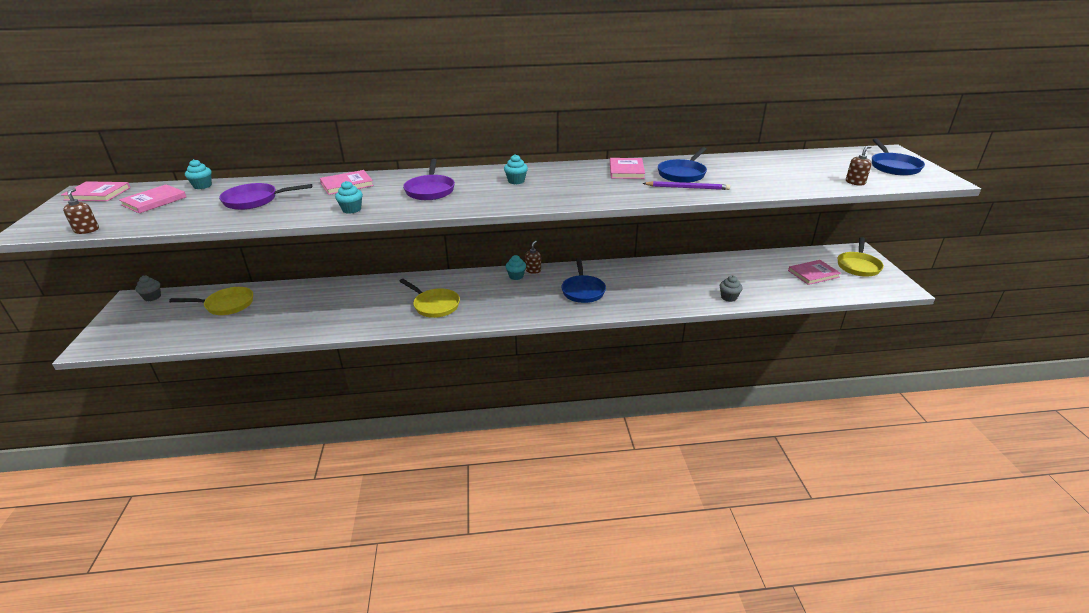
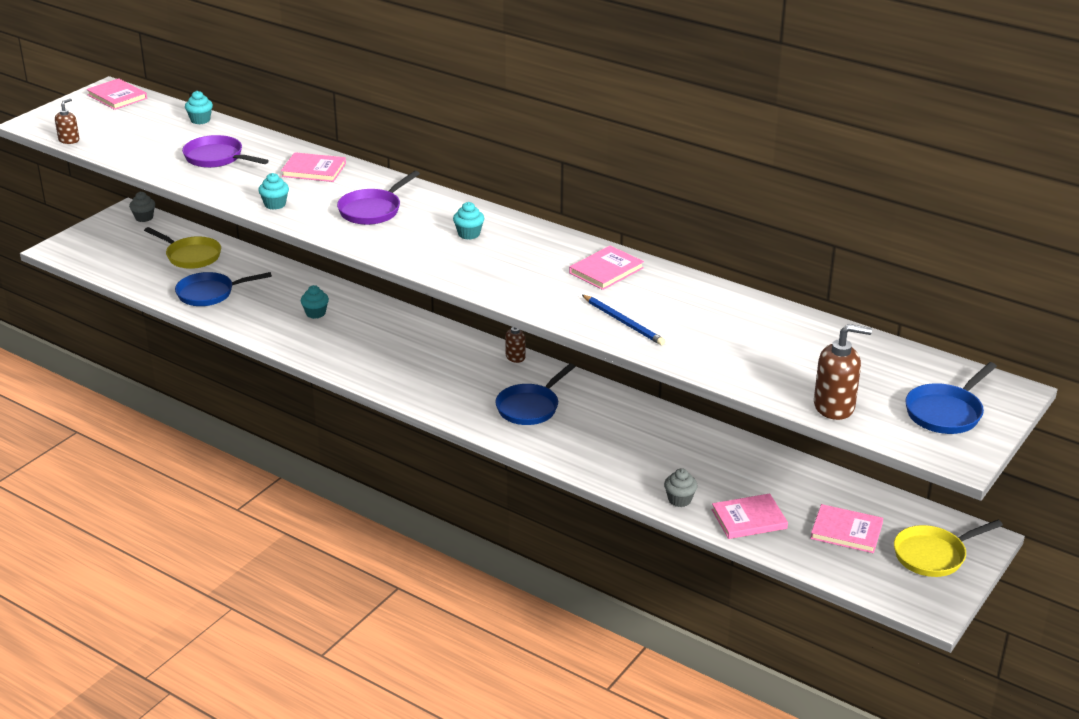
camera: 40 degrees right, 0 degrees up
(154, 201) = (146, 125): pink book -> pink book (749, 519)
(434, 305) = (362, 348): yellow pan -> none
(516, 276) = (487, 355): turquoise cupcake -> turquoise cupcake (315, 313)
(682, 174) = (657, 303): blue pan -> blue pan (209, 293)
(687, 188) = (623, 322): purple pencil -> blue pencil
(855, 182) = (834, 406): brown soap dispenser -> brown soap dispenser, size x1.73

